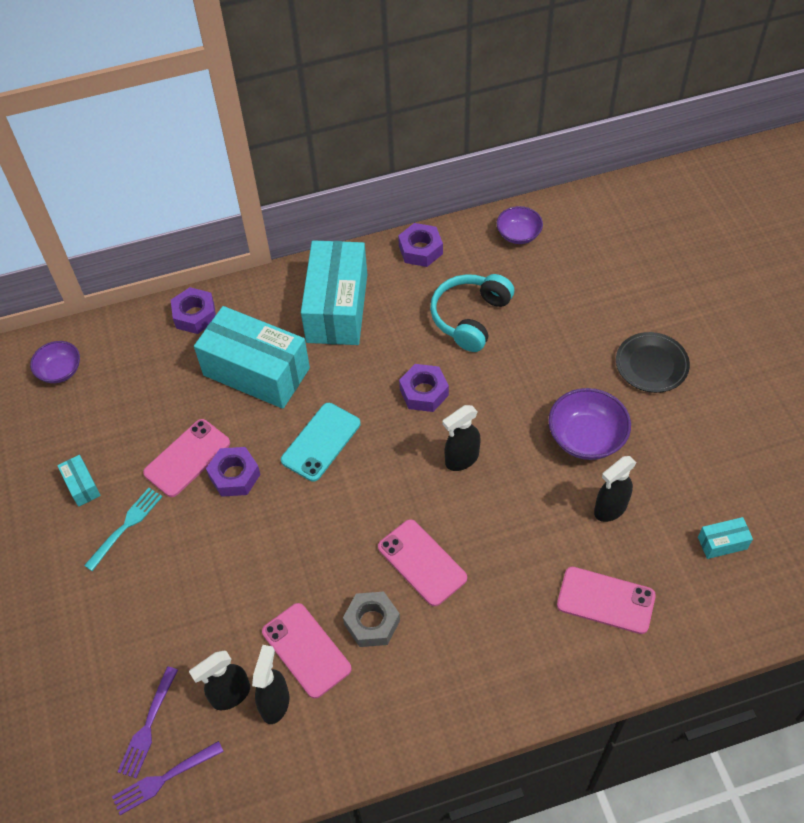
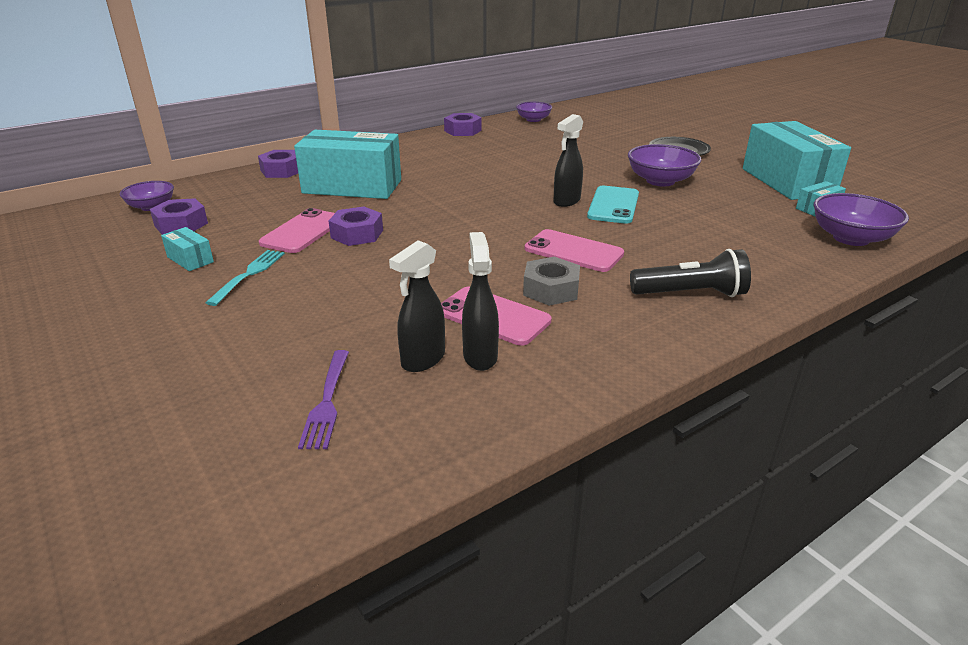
camera: 20 degrees left, 25 degrees down
(164, 778) = (368, 441): purple fork -> none
(321, 442) = (433, 209): turquoise phone -> turquoise phone (613, 205)
(337, 308) = (409, 156): turquoise box -> turquoise box (787, 181)
(424, 392) = (509, 179): purple nut -> purple nut (181, 224)
(470, 317) = (523, 149): turquoise headphones -> none
(492, 664) = (691, 294): none -> black flashlight
(605, 600) = (757, 246): pink phone -> none
(610, 509) = (712, 206): black spray bottle -> none
(713, 612) = (851, 238): none -> purple bowl

